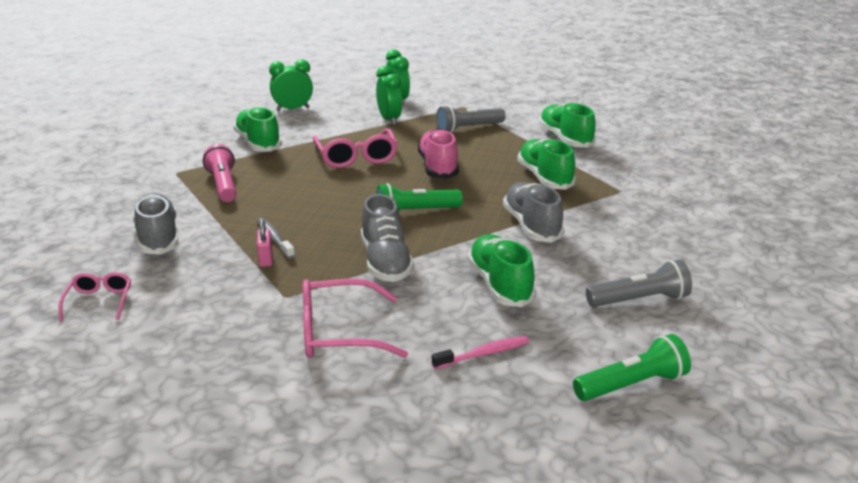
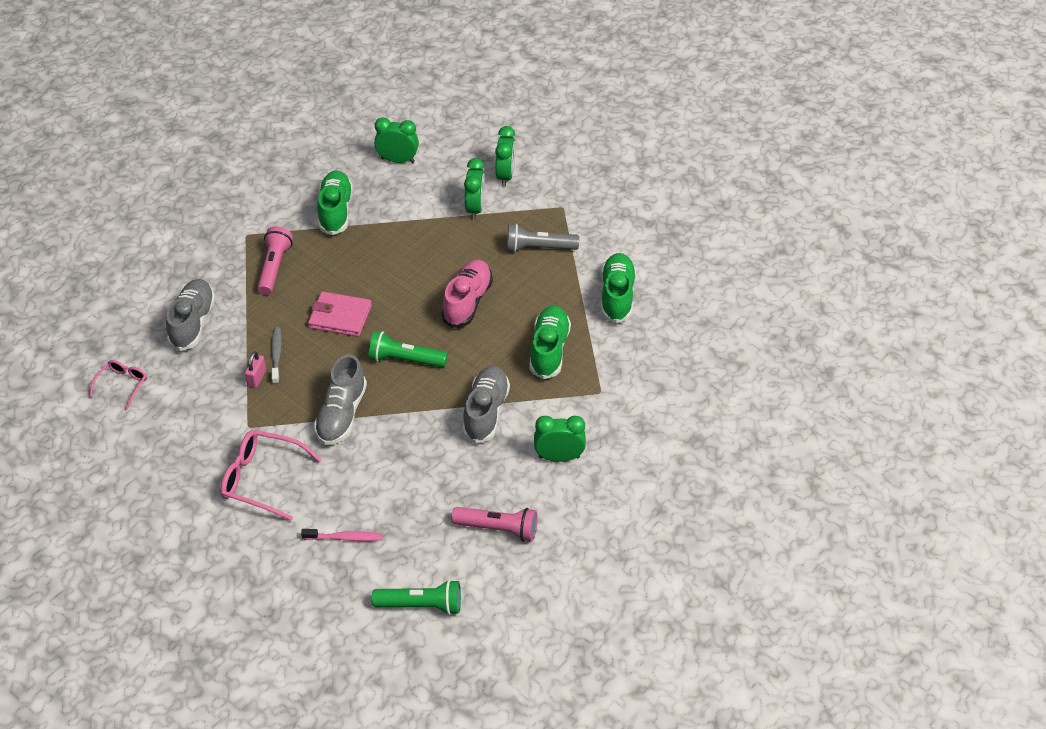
camera: 25 degrees right, 20 degrees up
(321, 200) = (340, 317): none -> pink wallet
(356, 157) = (407, 262): pink glasses -> none
(500, 285) = (408, 472): green shoe -> none
(635, 237) = (559, 457): none -> green clock
(639, 300) = (498, 529): grey flashlight -> pink flashlight

